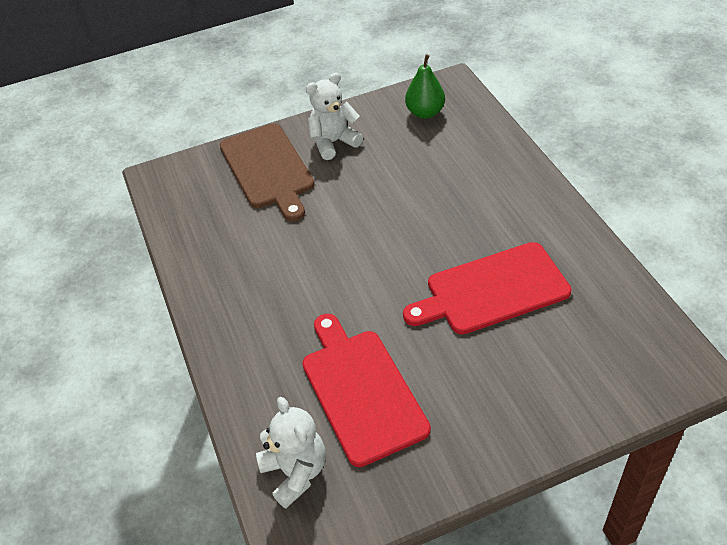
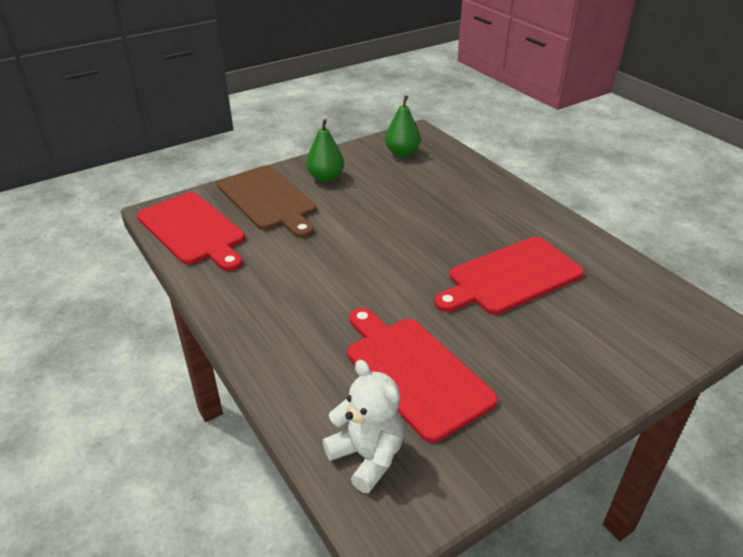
camera: 15 degrees left, 10 degrees down
(187, 202) = (193, 230): none -> red cutting board
(333, 142) = (325, 177): white teddy bear -> green pear

